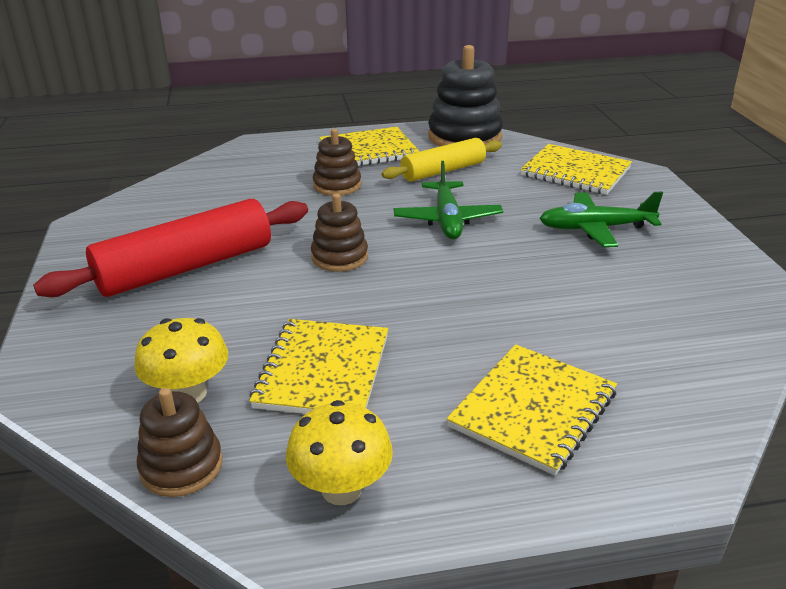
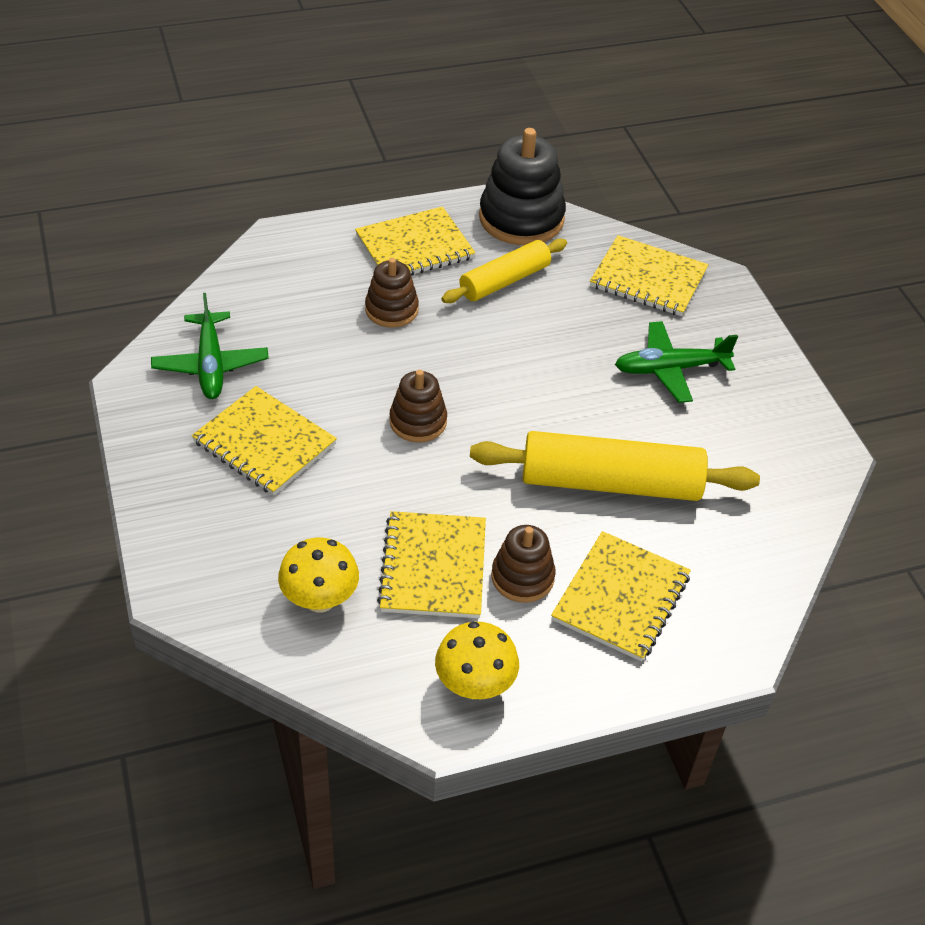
camera: 10 degrees left, 15 degrees up
(181, 466) = (338, 673): brown stacking toy -> brown stacking toy (522, 577)
(185, 267) = (264, 443): red rolling pin -> yellow notebook
(447, 220) = (519, 361): green plane -> green plane (211, 365)
(529, 309) = (610, 483): none -> yellow rolling pin

